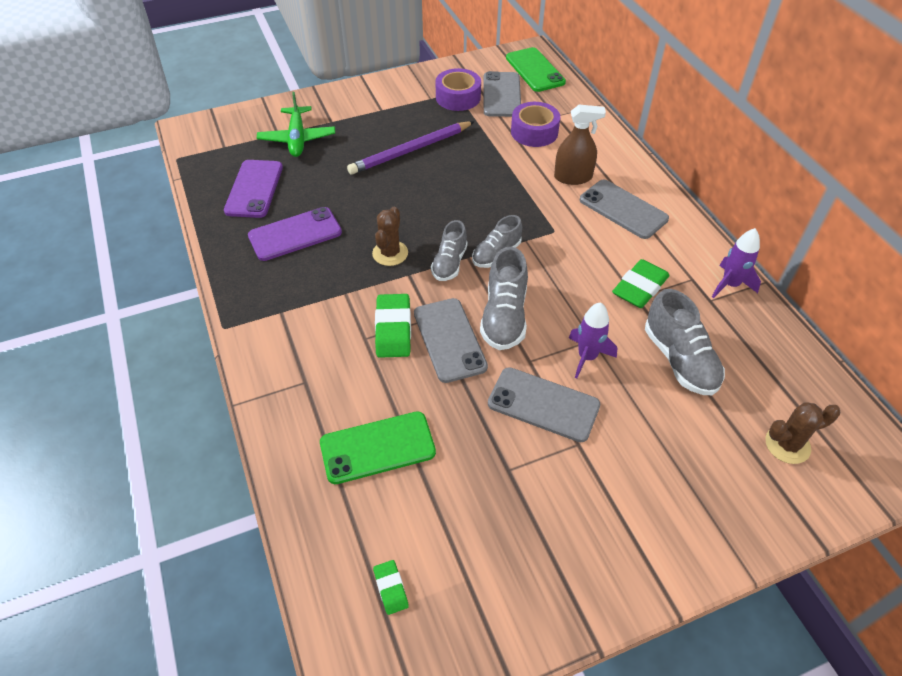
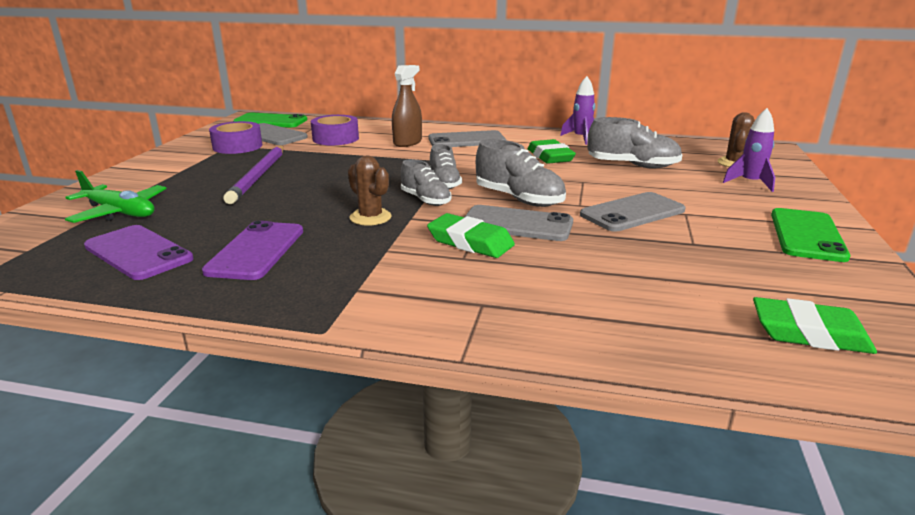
camera: 55 degrees left, 25 degrees down
(377, 448) = (617, 290): green phone -> green phone (807, 235)
(390, 588) = (809, 333): green eraser -> green eraser, size x1.86
(587, 357) = (598, 187): purple rocket -> purple rocket (750, 183)

